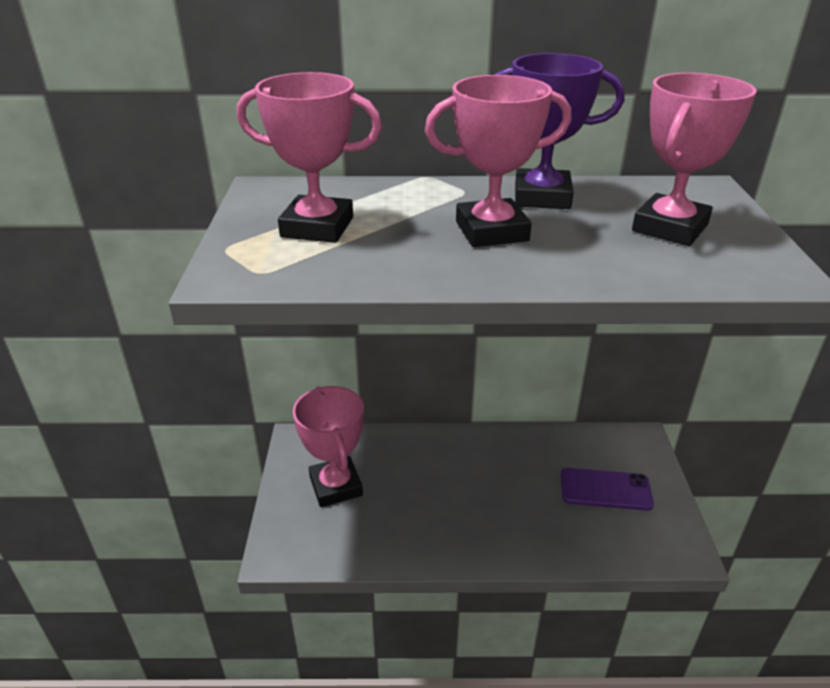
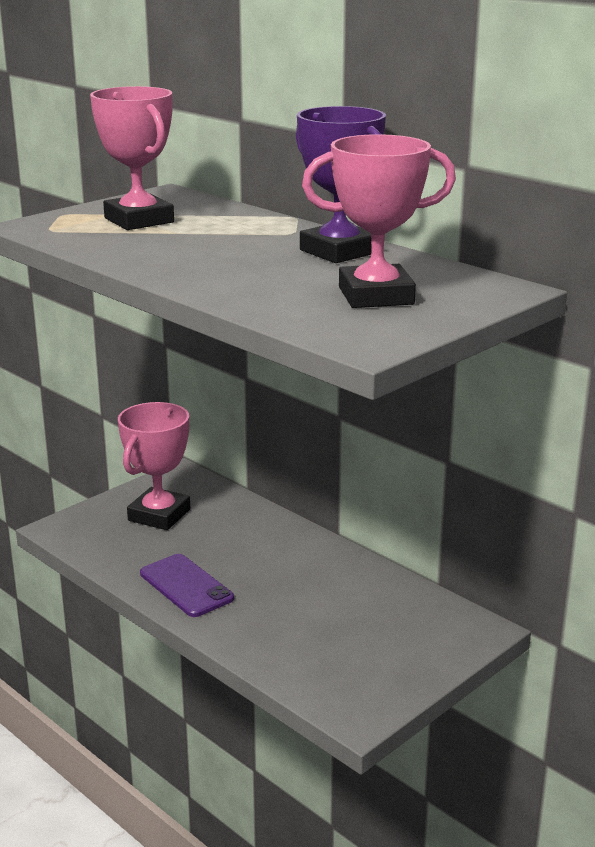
camera: 45 degrees right, 10 degrees down
(491, 231) = (238, 255): pink trophy -> none
(605, 489) = (368, 638): purple phone -> purple phone (186, 586)

